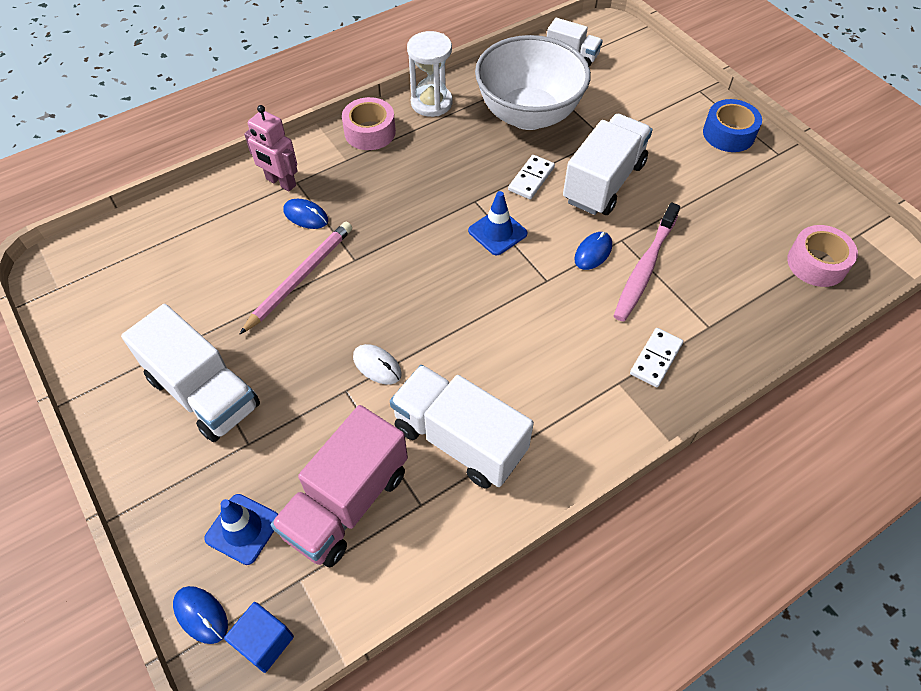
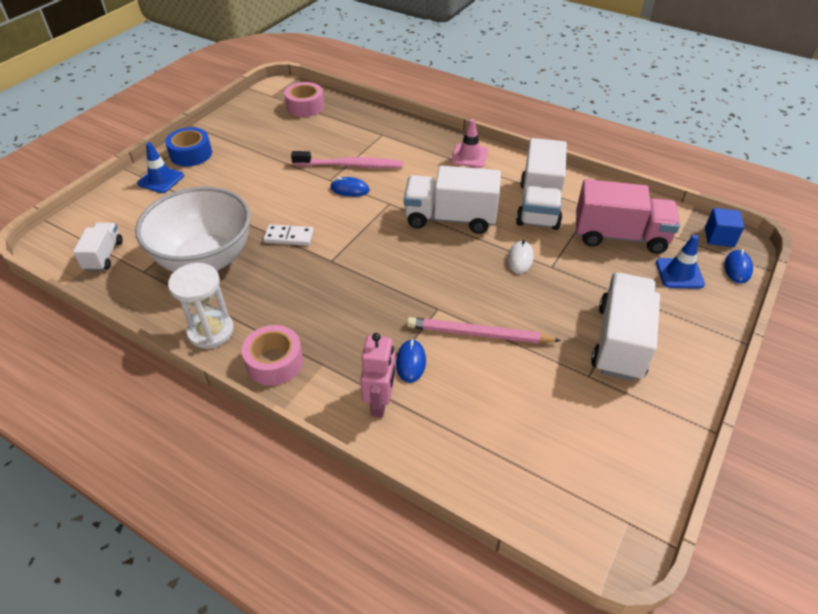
camera: 115 degrees left, 10 degrees down
(497, 232) = (358, 238): blue traffic cone -> blue traffic cone (161, 180)
(603, 182) = (274, 200): white truck -> white truck (450, 218)
(611, 410) = (469, 156): none -> pink traffic cone
(655, 359) = (420, 148): white domino -> none

